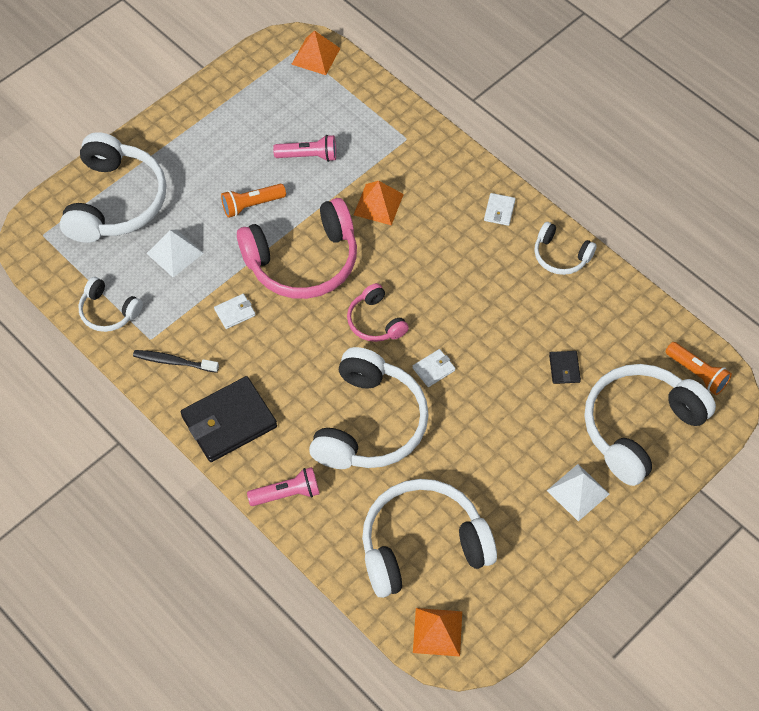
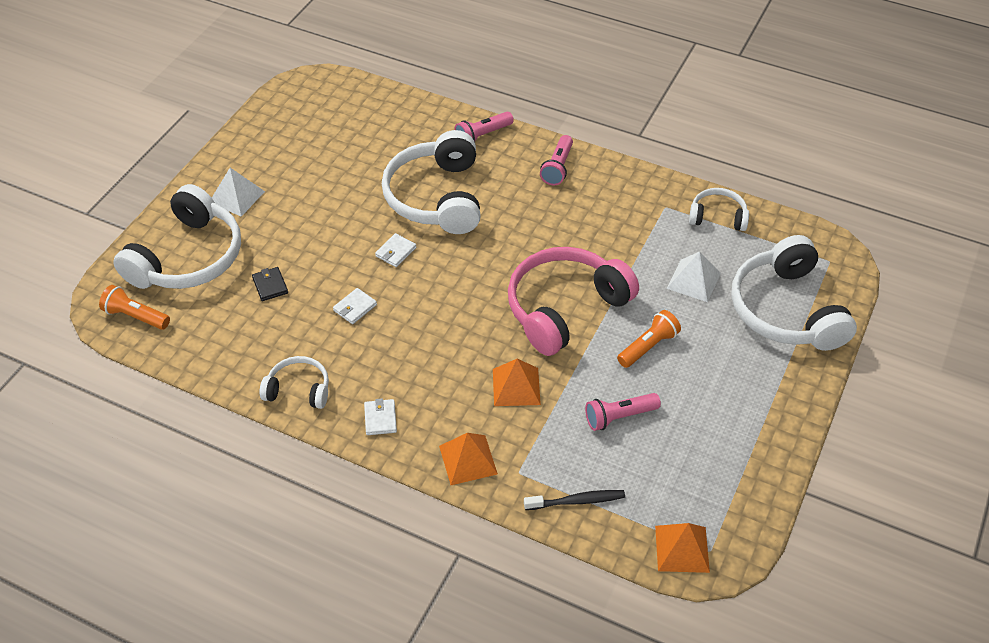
camera: 160 degrees right, 10 degrees down
(174, 362) = (632, 196): black toothbrush -> black toothbrush (576, 501)
(229, 422) = (557, 168): black wallet -> pink flashlight
(235, 312) = (603, 247): white wallet -> white wallet (355, 308)
(375, 321) = (467, 276): pink headphones -> none
(422, 546) = (358, 132): white headphones -> none
(437, 632) = (328, 89): orange pyramid -> orange pyramid (468, 459)

